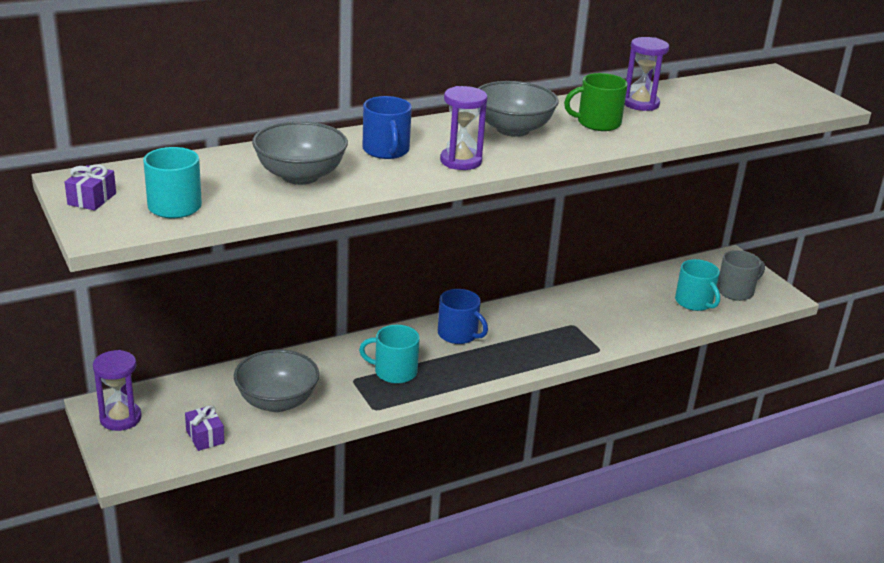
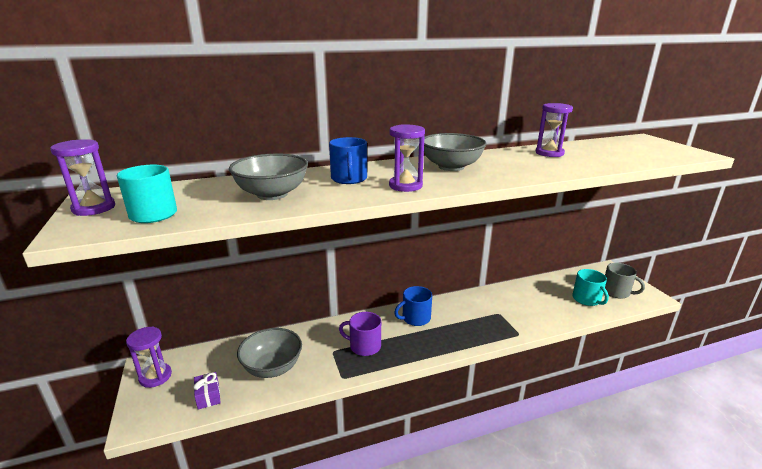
camera: 10 degrees right, 5 degrees down
(92, 199) = (94, 208): purple gift -> purple hourglass
(394, 371) = (364, 346): turquoise mug -> purple mug
(458, 334) = (415, 318): blue mug -> blue mug turned 105 degrees clockwise
(597, 123) = (517, 163): green mug -> none
(736, 291) = (616, 292): grey mug -> grey mug turned 60 degrees clockwise

